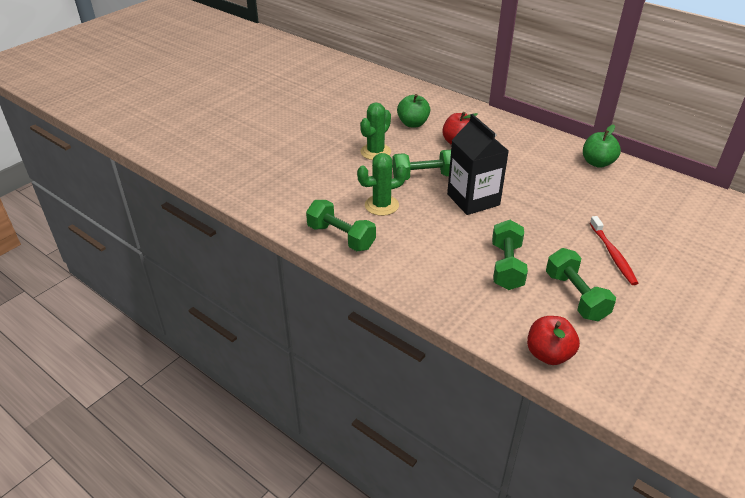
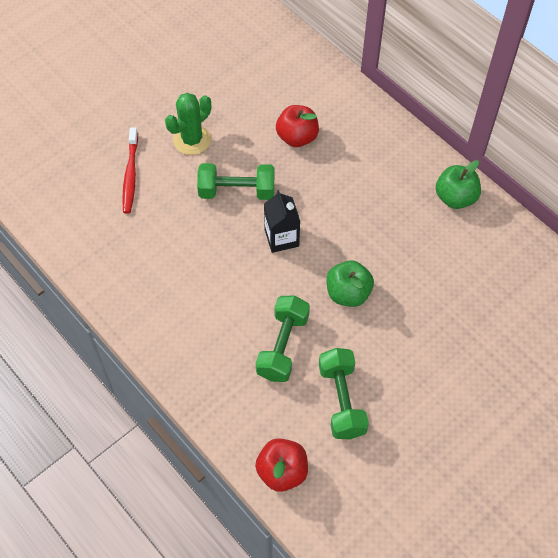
camera: 10 degrees right, 20 degrees up
(341, 237) = (114, 274): green dumbbell -> none
(381, 205) = (173, 231): green cactus -> none
(413, 124) = (252, 95): green apple -> green apple (348, 293)
(473, 199) = (281, 238): black carton -> black carton, size x0.62
(613, 255) = (408, 348): red toothbrush -> red toothbrush (130, 175)

